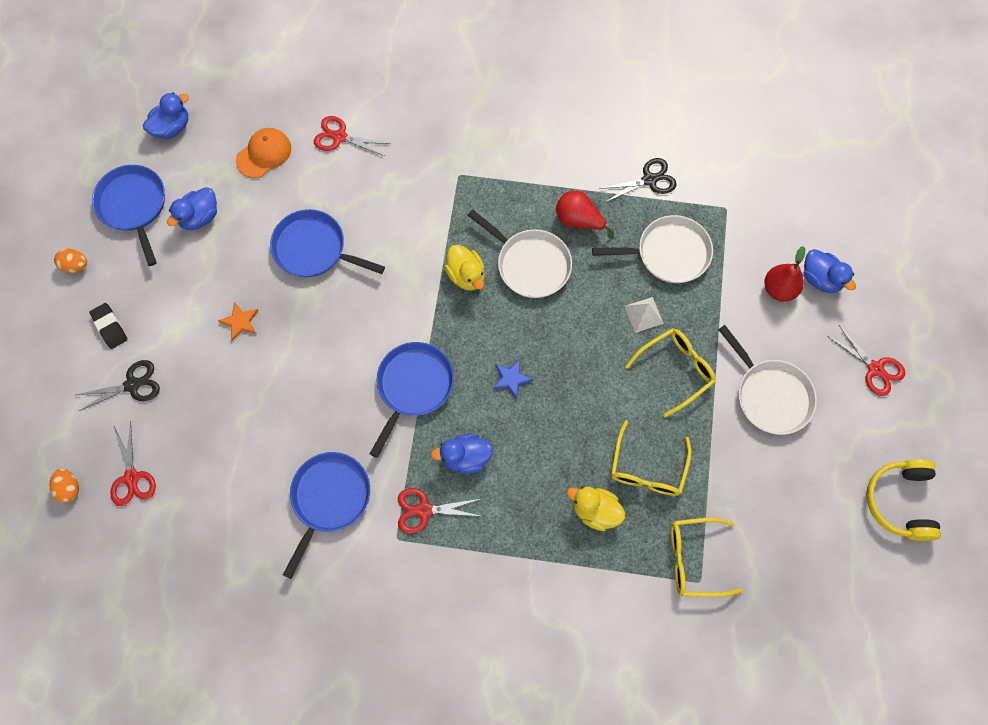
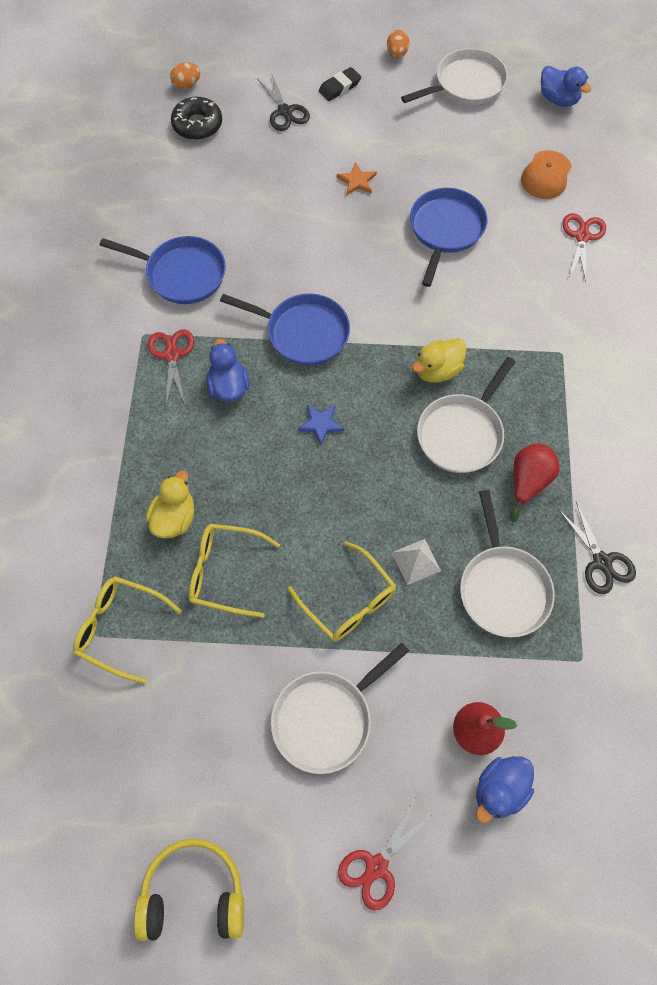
camera: 85 degrees right, 5 degrees down
(132, 478) = (197, 125): red scissors -> black donut
(133, 206) = (466, 84): blue pan -> white pan
(200, 217) = (463, 135): blue duck -> none
(264, 154) = (546, 175): orange cap -> orange cap turned 75 degrees clockwise
(694, 559) = (120, 628): yellow glasses -> yellow glasses turned 60 degrees counterclockwise

